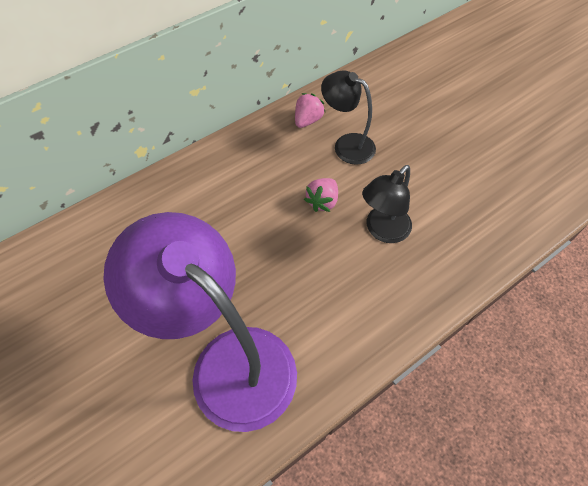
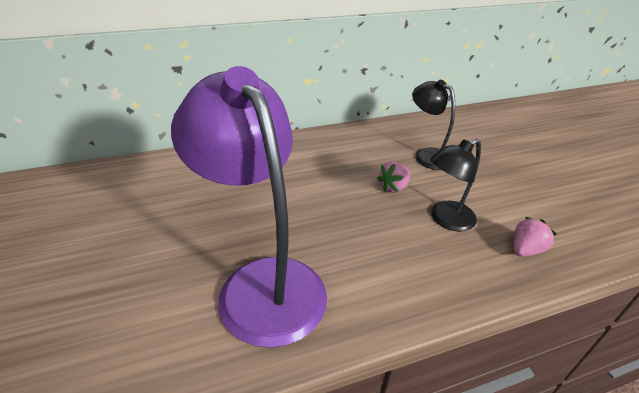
camera: 15 degrees right, 20 degrees down
(307, 120) = (396, 134): pink strawberry -> pink strawberry (525, 250)

